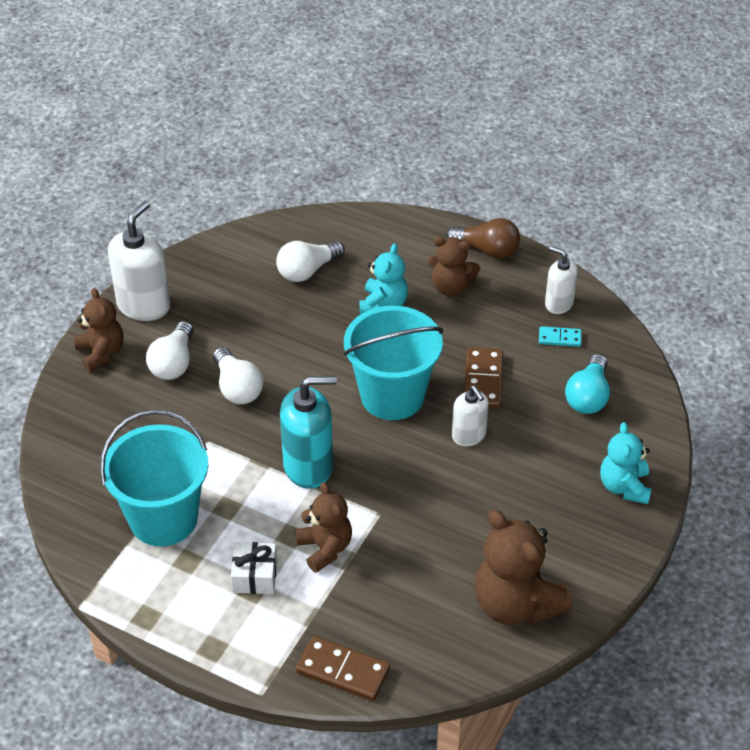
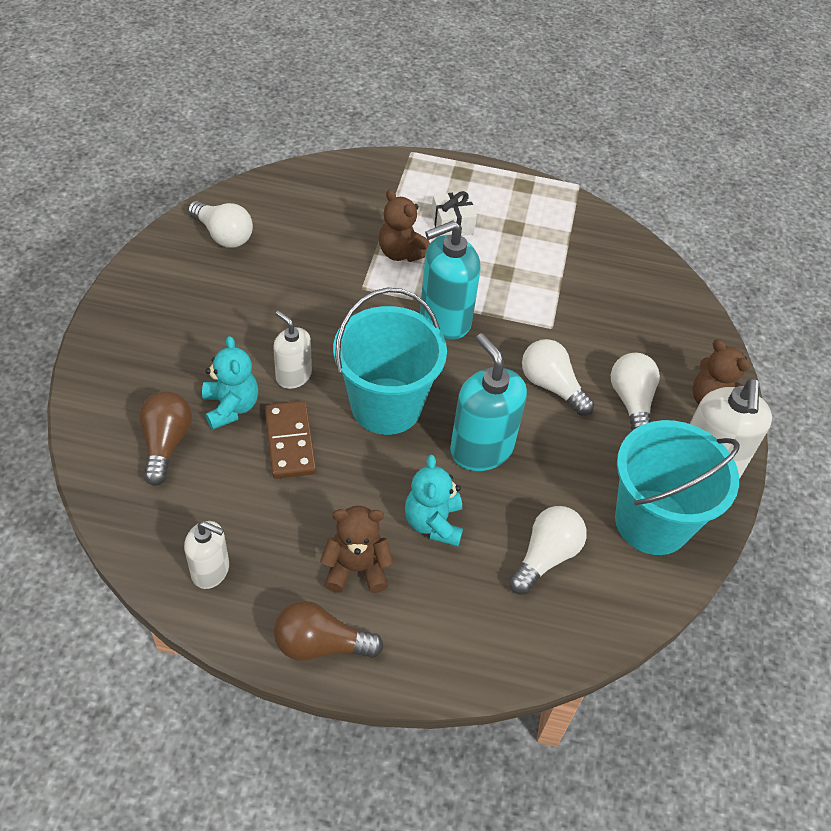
camera: 160 degrees right, 5 degrees up
(163, 518) = (552, 255): turquoise bucket -> turquoise bucket (652, 522)
(323, 349) = (481, 449): none -> turquoise soap dispenser
(343, 670) = (355, 173): brown domino -> none
(515, 604) = (223, 235): brown teddy bear -> white light bulb
(559, 338) = (205, 517): turquoise domino -> none
(588, 396) = (166, 444): turquoise light bulb -> brown light bulb
(624, 487) = (124, 350): turquoise teddy bear -> turquoise teddy bear (231, 407)

